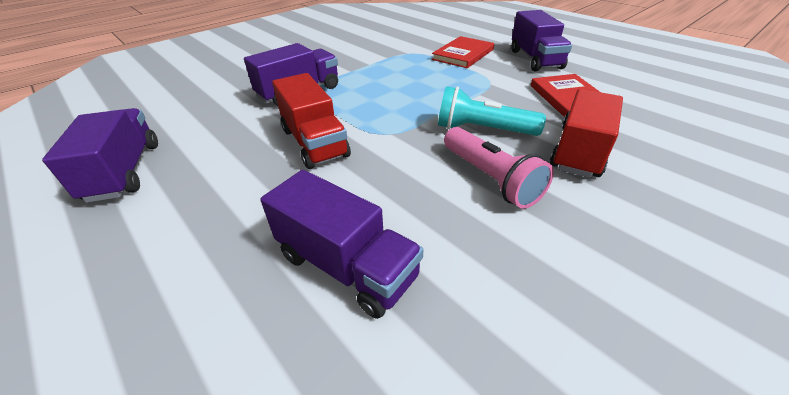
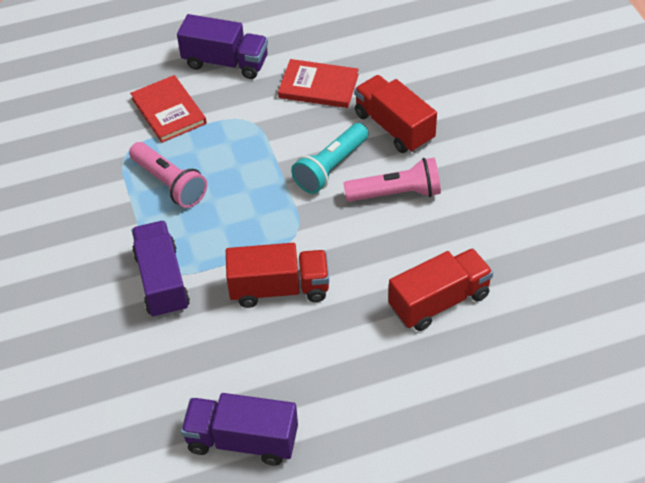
camera: 65 degrees left, 10 degrees up
(346, 266) = (439, 301): purple truck -> red truck
(396, 71) = (169, 184): none -> pink flashlight

